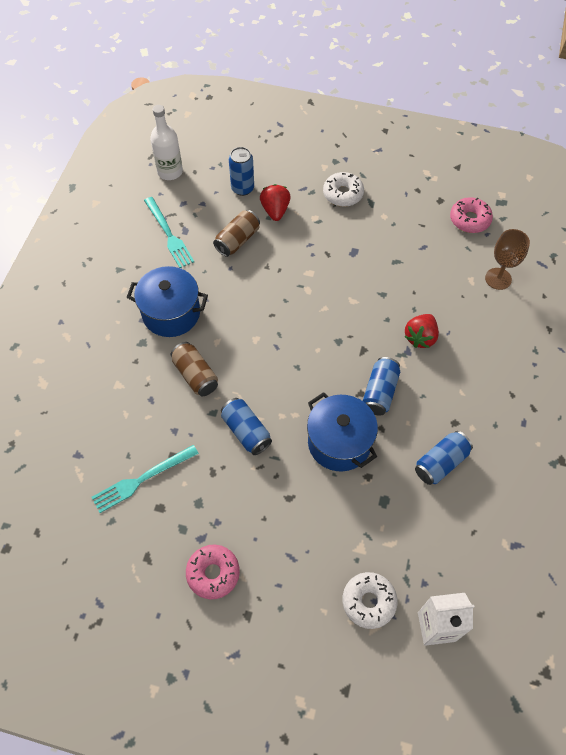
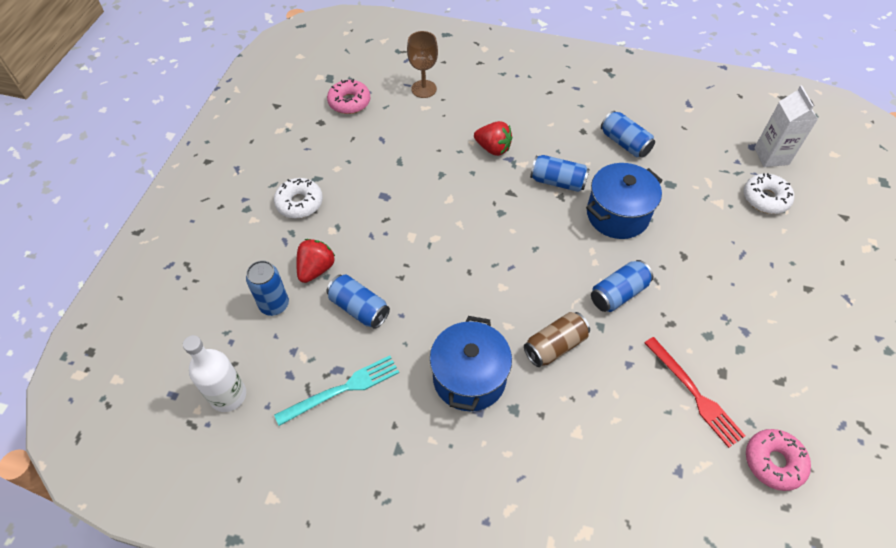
camera: 90 degrees left, 5 degrees down
(142, 479) = (694, 393): turquoise fork -> red fork
(213, 573) = (778, 318): pink donut -> pink donut (773, 462)
(237, 240) = (359, 308): brown can -> blue can
(275, 210) = (316, 269): red strawberry -> red strawberry turned 120 degrees clockwise

